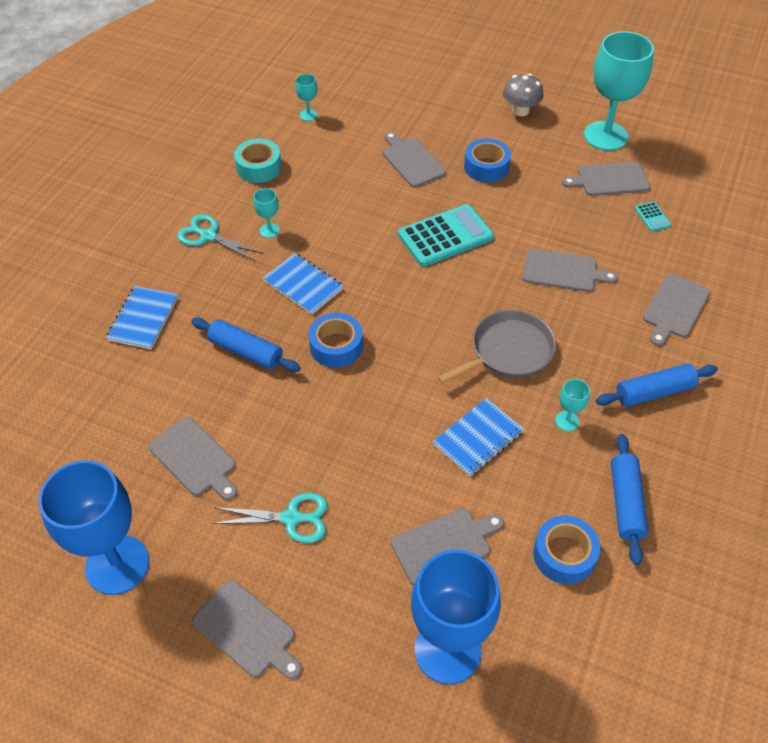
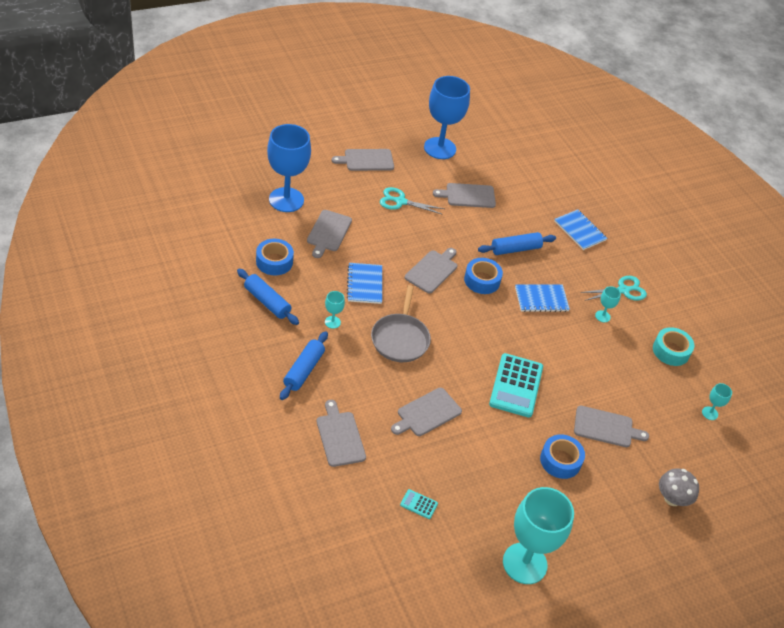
camera: 125 degrees right, 5 degrees down
(291, 518) = (400, 201): turquoise scissors -> turquoise scissors turned 60 degrees clockwise
(520, 110) = (605, 538): grey mushroom -> grey mushroom (672, 498)
(610, 180) = (477, 517): grey cutting board -> grey cutting board (432, 270)

